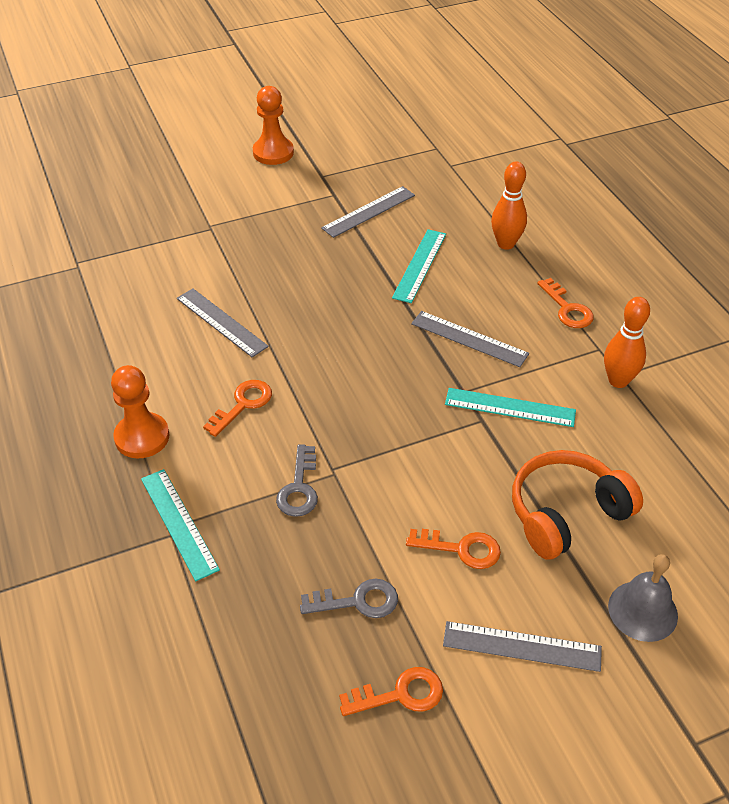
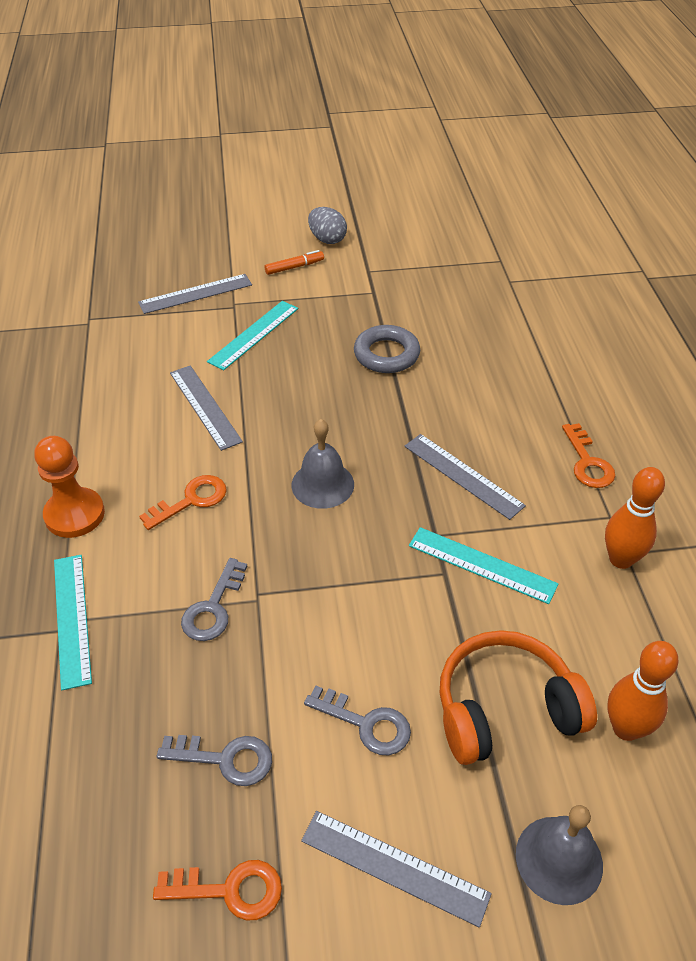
camera: 15 degrees right, 0 degrees up
(253, 183) = (294, 267): none -> orange marker
(273, 152) = (327, 239): orange pawn -> grey egg
(353, 369) = (322, 484): none -> grey bell
(366, 248) = (386, 354): none -> grey ring
(369, 212) = (403, 316): grey ruler -> grey ruler (195, 294)
(419, 265) = (437, 383): turquoise ruler -> turquoise ruler (254, 334)
(461, 549) = (366, 724): orange key -> grey key
(506, 244) = (541, 376): orange bowling pin -> orange bowling pin (626, 728)

